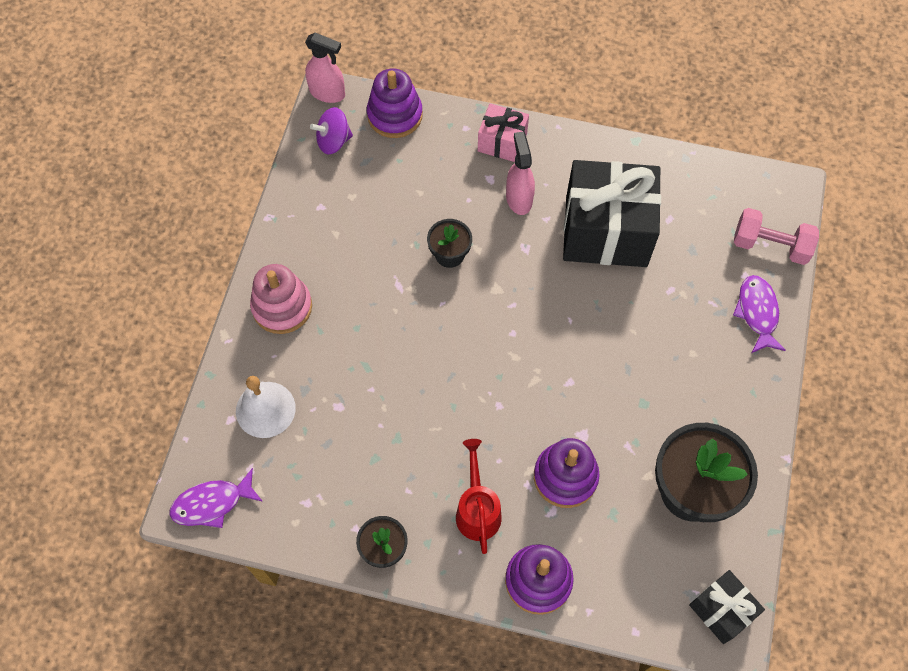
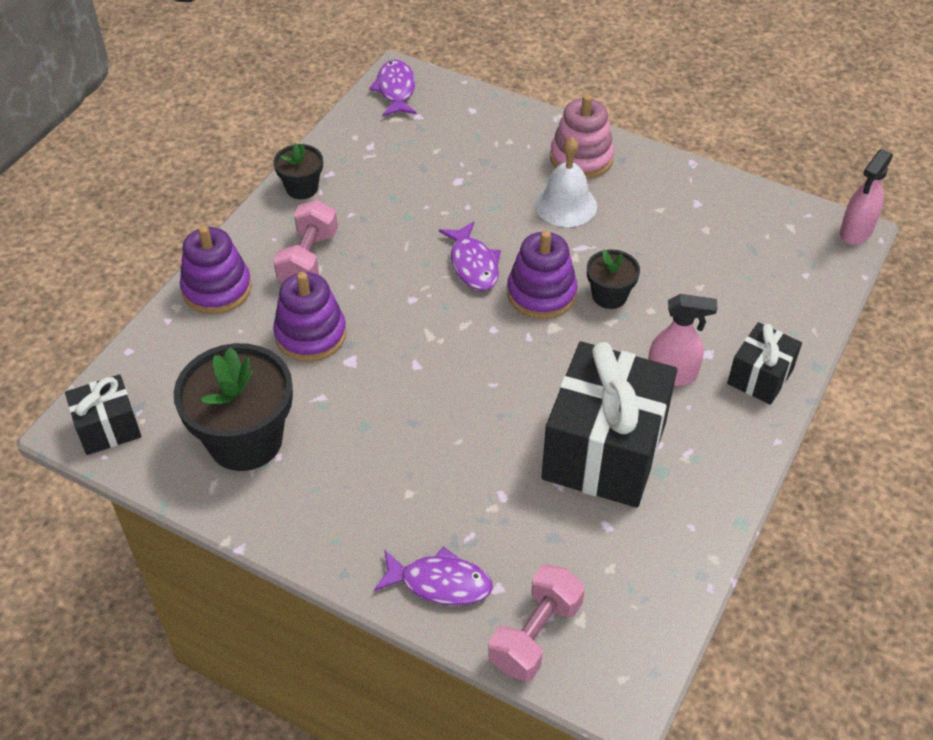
camera: 105 degrees right, 15 degrees down
(265, 409) = (473, 132): white bell -> white bell (566, 205)
(333, 141) = (784, 226): purple spinning top -> none
(395, 115) = (815, 284): purple stacking toy -> purple stacking toy (541, 293)
(443, 366) = (473, 264): none -> purple fish
(477, 510) = (308, 259): red watering can -> pink dumbbell
(502, 142) = (760, 377): pink gift -> black gift

